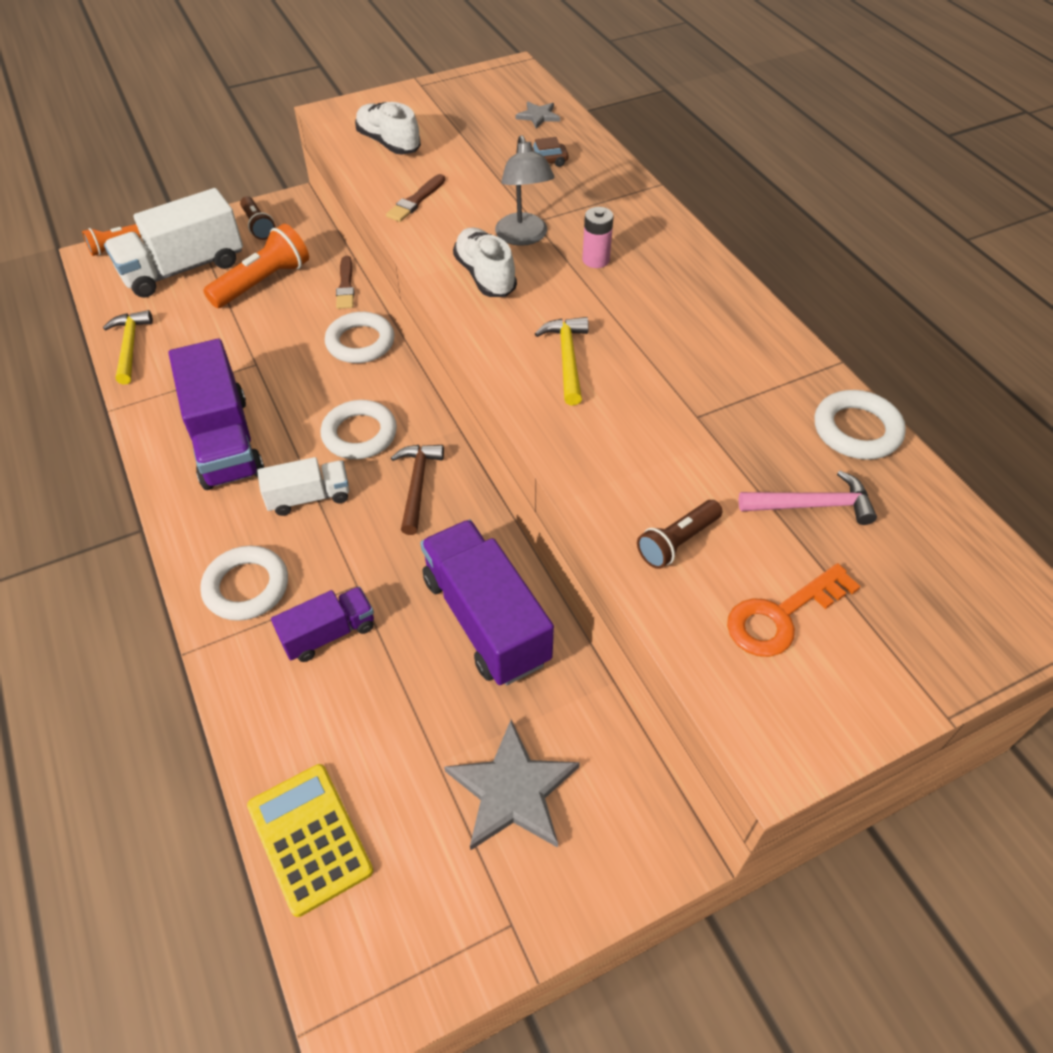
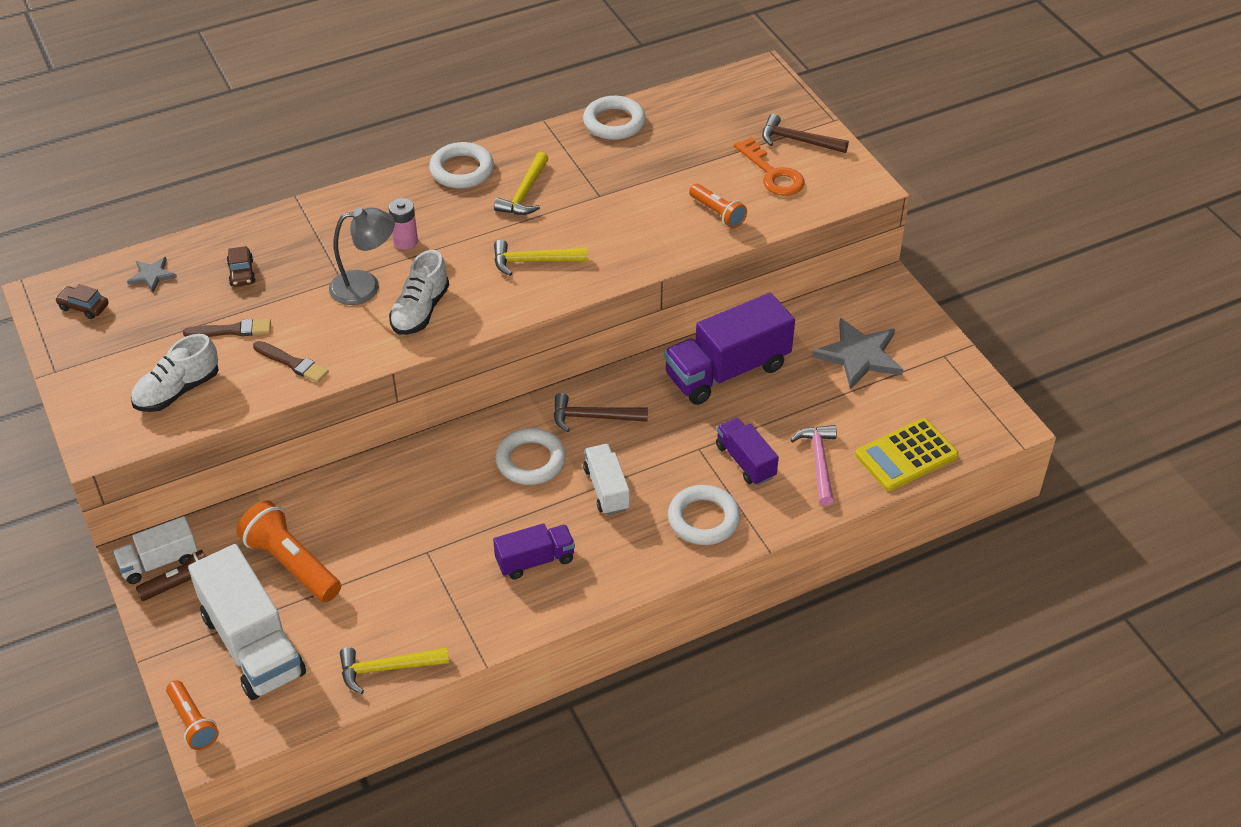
camera: 90 degrees left, 5 degrees down
(224, 441) = (535, 560): purple truck -> purple truck, size x0.55
(284, 213) = (159, 562): none -> white truck
(346, 285) = (309, 490): brown brush -> brown brush (231, 330)
(360, 342) = (403, 470): white ring -> white ring (462, 170)
(485, 276) = (420, 311): white shoe -> white shoe turned 45 degrees counterclockwise
(498, 88) = (84, 307): none -> brown car
(677, 542) = (718, 213): brown flashlight -> orange flashlight
(691, 348) = (525, 193): none -> yellow hammer
(812, 505) = (683, 150): pink hammer -> pink hammer (819, 462)
(875, 657) = (798, 141): none -> brown hammer

